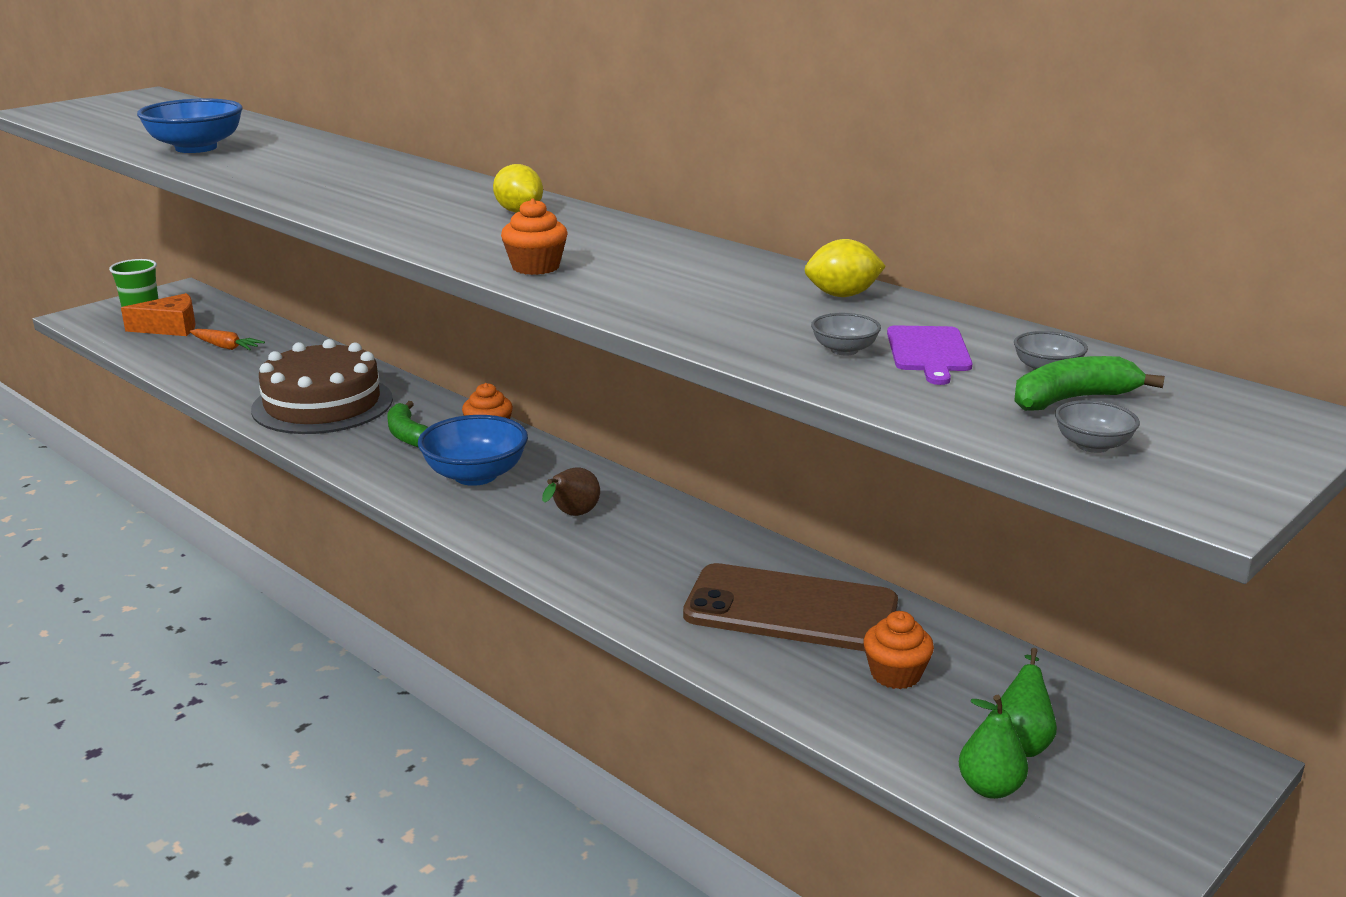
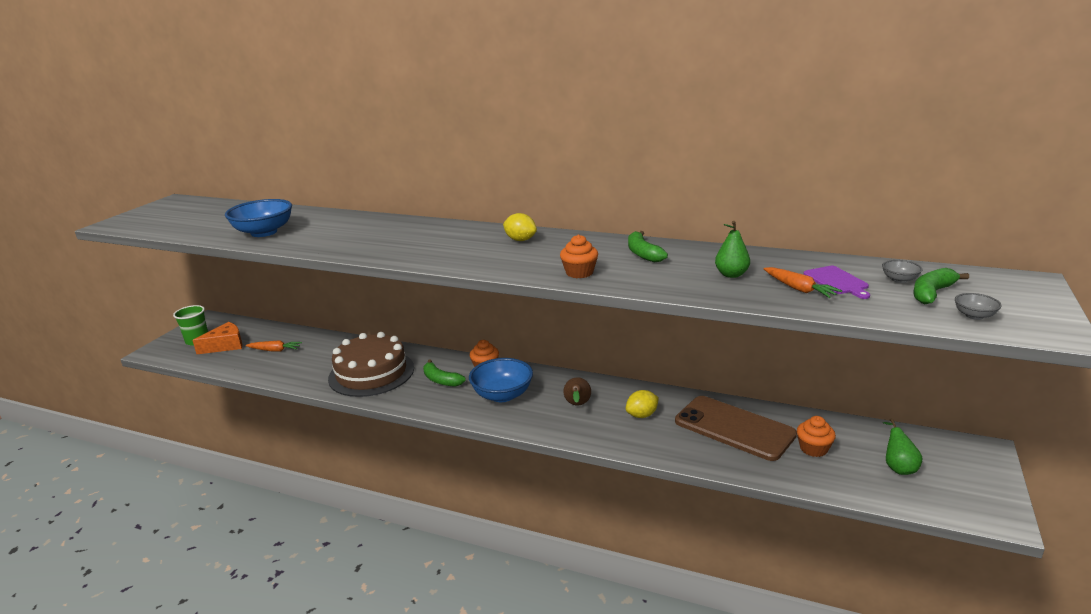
camera: 20 degrees left, 0 degrees up
(672, 259) = (643, 254): none -> green banana
(791, 609) = (734, 428): brown phone -> brown phone turned 45 degrees clockwise
(842, 295) = (753, 258): yellow lemon -> yellow lemon (642, 415)
(844, 350) = (799, 289): grey bowl -> orange carrot
(990, 788) = (907, 495): green pear -> green pear (731, 275)

